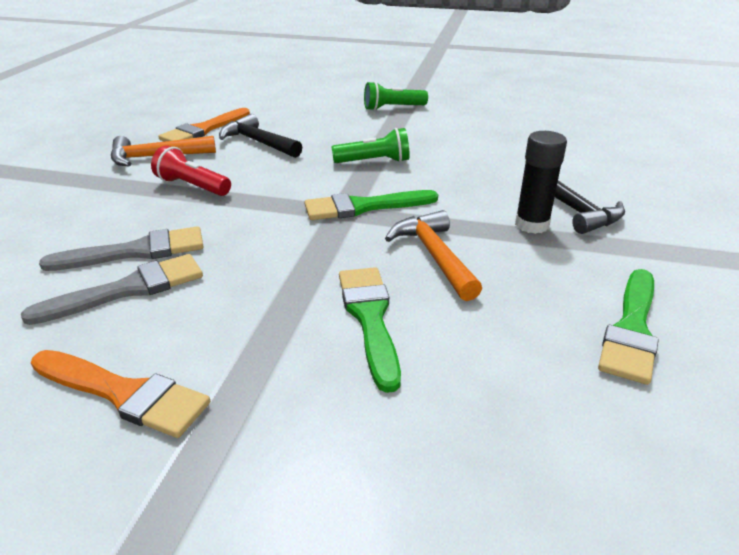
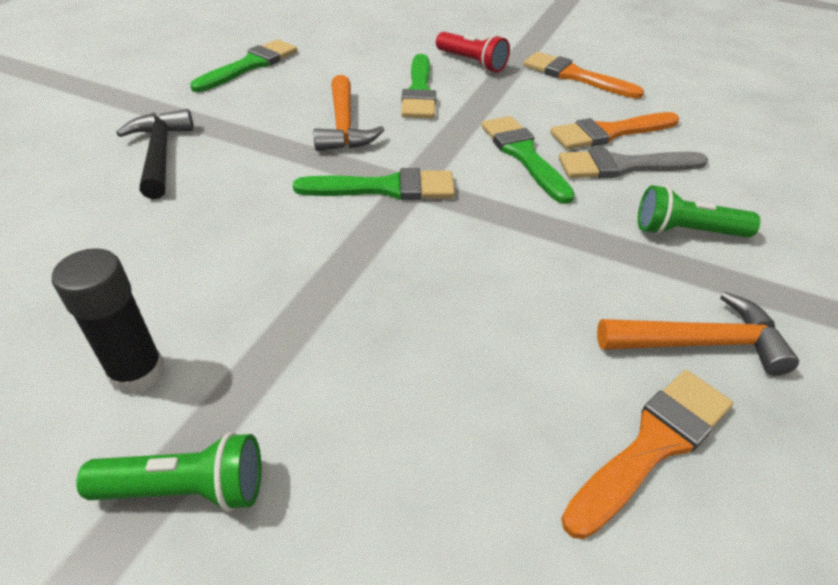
camera: 170 degrees left, 10 degrees up
(128, 289) = (609, 133): grey brush -> orange brush
(192, 186) = (604, 255): red flashlight -> red flashlight (472, 63)
(238, 250) = (523, 155): none -> green brush
(258, 142) = (525, 366): black hammer -> none
(374, 162) = (335, 271): green flashlight -> green flashlight (686, 231)
(531, 225) = (225, 142): black glue stick -> black glue stick (137, 372)

